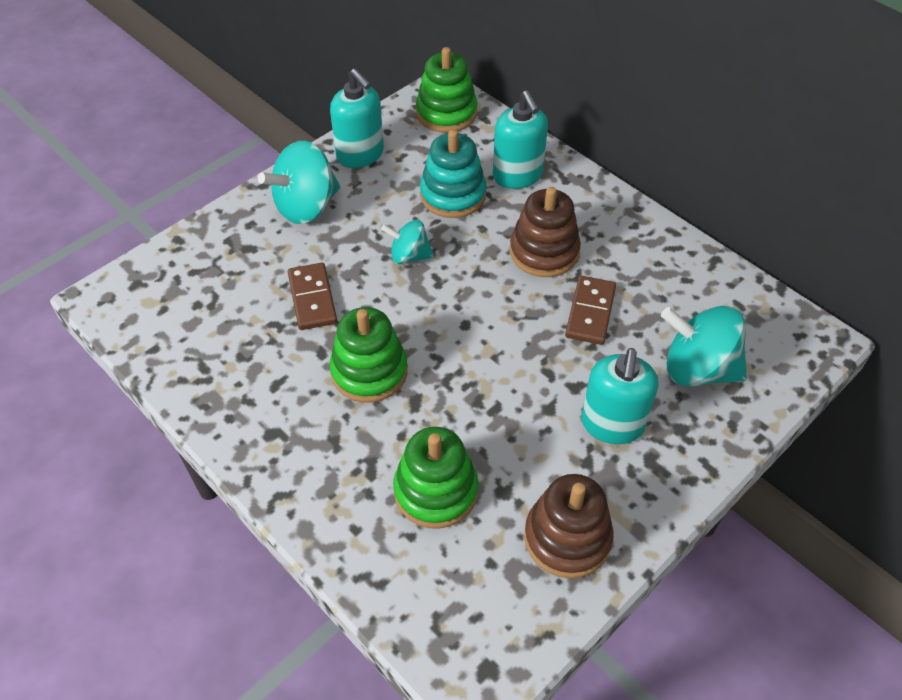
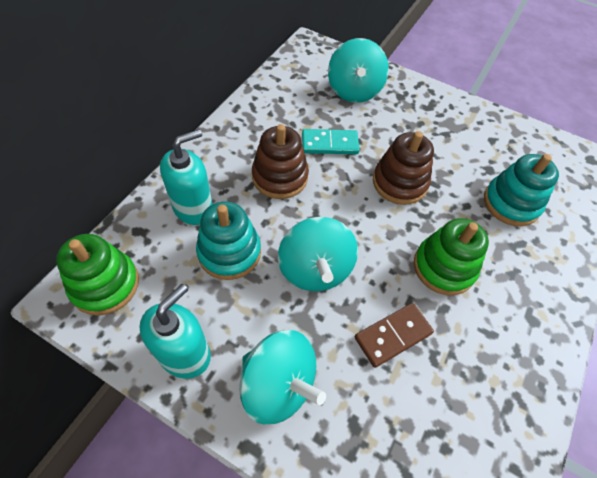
camera: 110 degrees left, 5 degrees up
(409, 256) = (315, 269): turquoise spinning top -> turquoise spinning top, size x1.72
(436, 491) = (511, 203): green stacking toy -> turquoise stacking toy
(567, 538) = (499, 137): brown stacking toy -> brown stacking toy (399, 182)
(590, 312) = (329, 144): brown domino -> turquoise domino
(612, 424) = (414, 125): turquoise soap dispenser -> none

